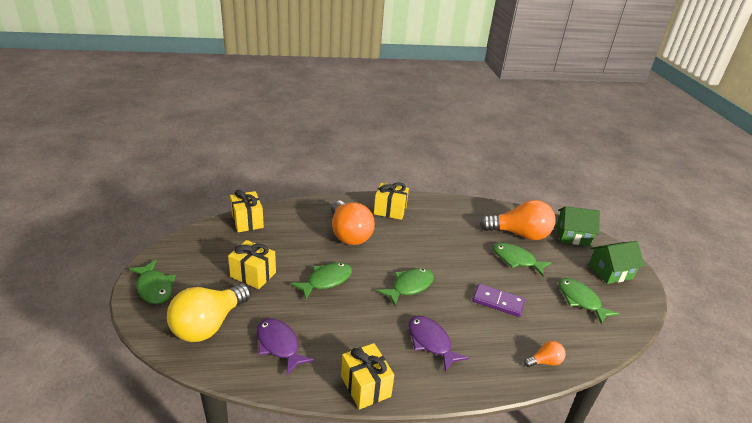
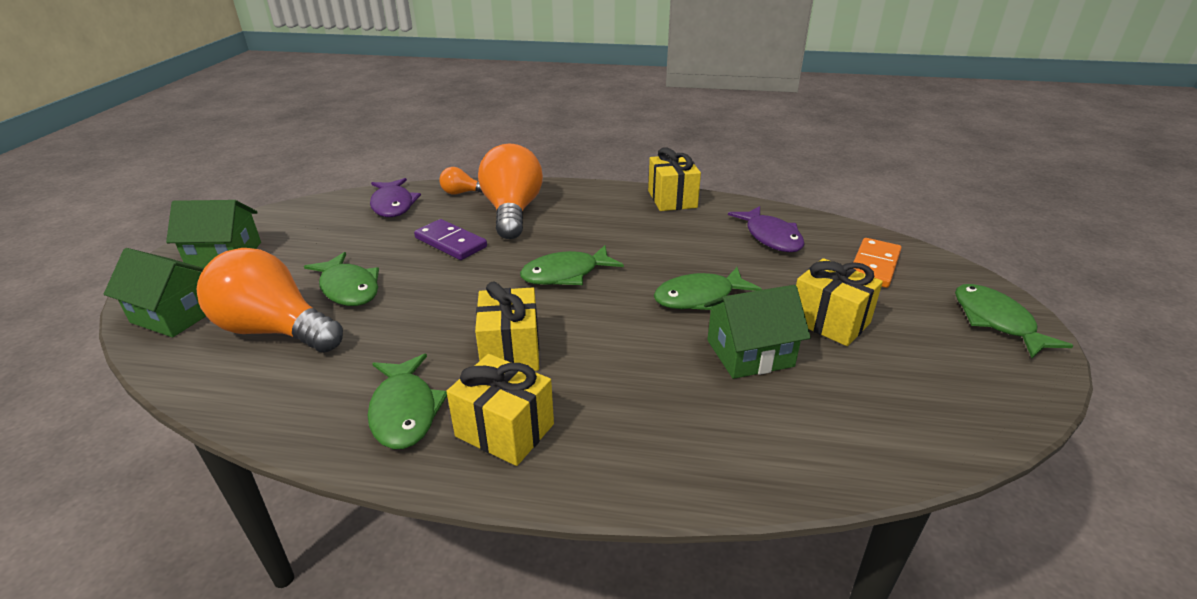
camera: 160 degrees left, 0 degrees up
(209, 325) = (874, 265): yellow light bulb -> orange domino
(247, 221) = (882, 445): yellow gift -> yellow gift (510, 351)
(297, 251) = (750, 353): none -> green house
(349, 234) = (634, 377): orange light bulb -> orange light bulb (512, 212)
(431, 342) = (578, 219): purple fish -> purple fish (393, 205)
(580, 300) = (332, 231): green fish -> green fish (405, 411)

